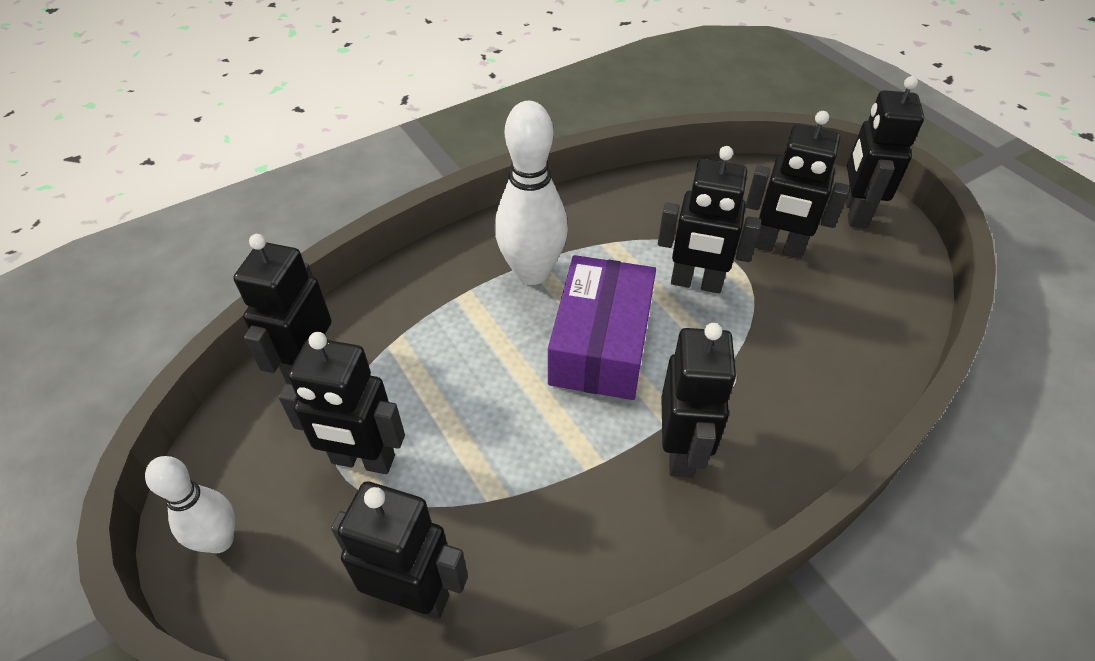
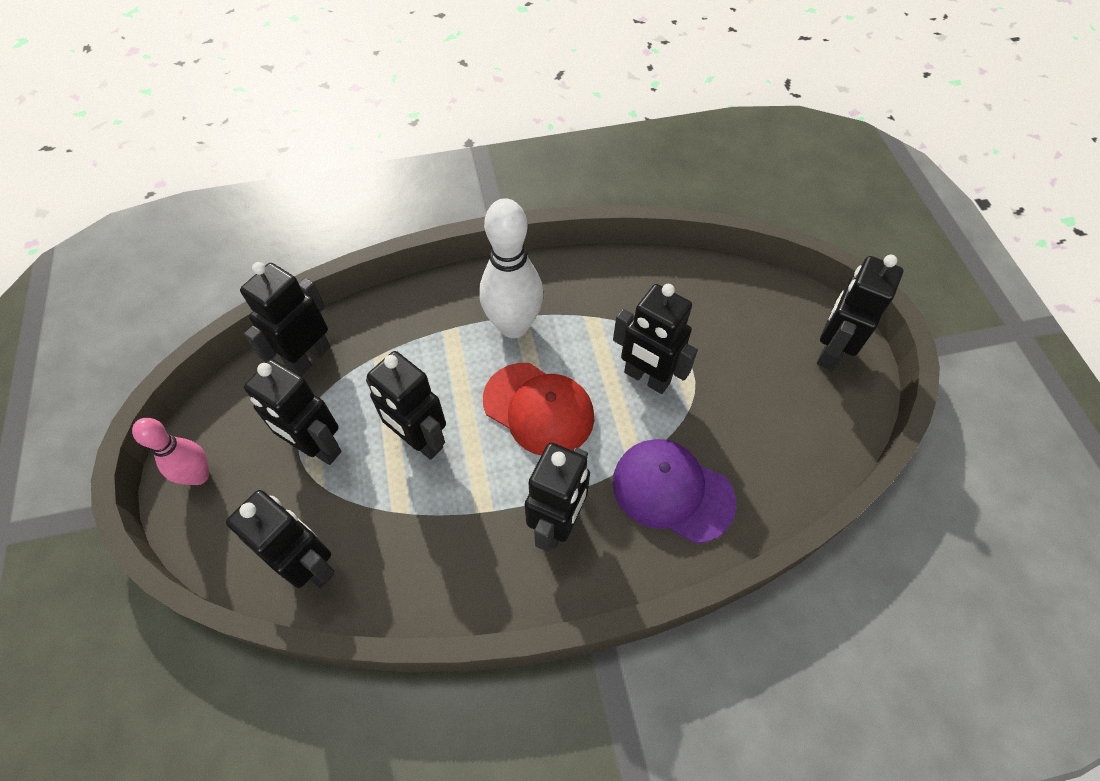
camera: 20 degrees right, 10 degrees up
(220, 540) = (199, 475): white bowling pin -> pink bowling pin
(600, 344) = (539, 409): purple box -> red cap
(778, 248) = (737, 366): black robot -> black robot (420, 440)
(782, 381) = (672, 491): none -> purple cap

